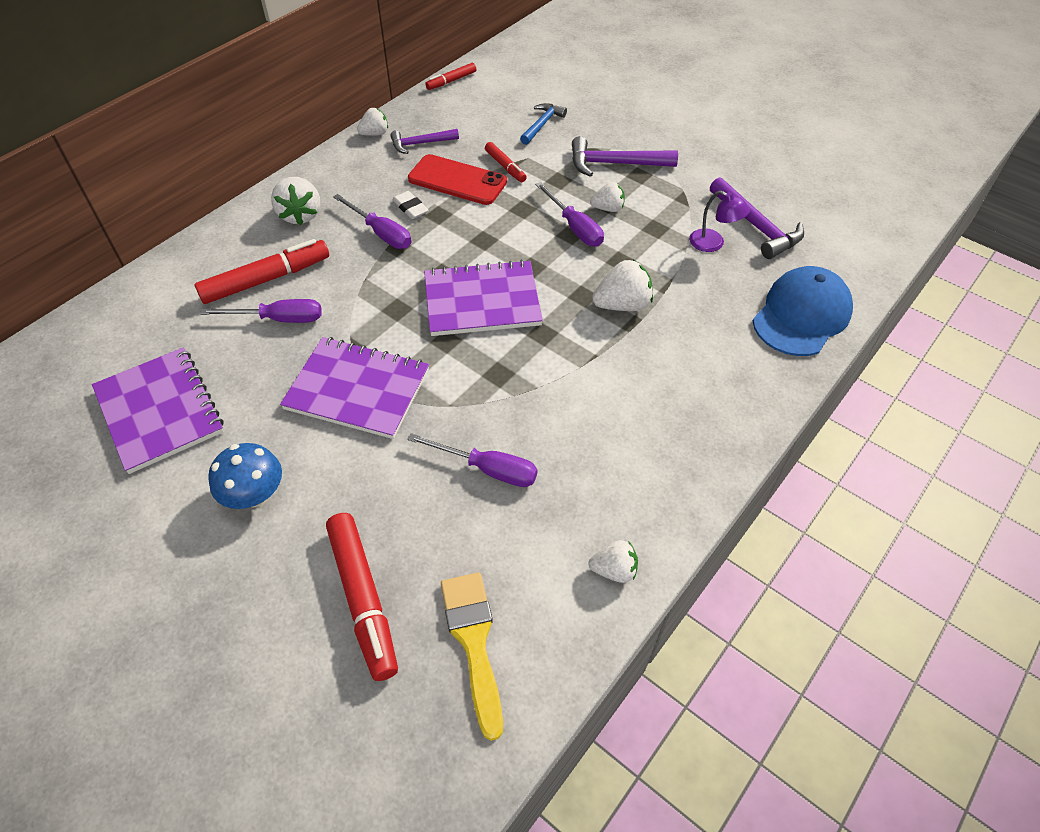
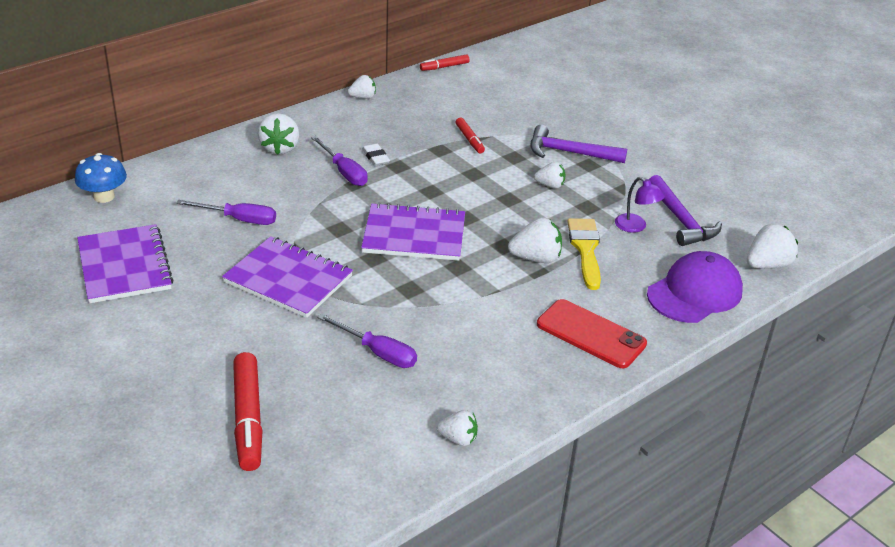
camera: 10 degrees right, 15 degrees down
(254, 495) = (183, 335): blue mushroom -> blue mushroom (104, 196)
(266, 279) = (237, 190): red marker -> none
(420, 144) = (400, 111): purple hammer -> none
(457, 180) = (423, 143): red phone -> red phone (591, 334)
(474, 642) = (326, 463): yellow brush -> yellow brush (585, 249)
(542, 124) = (514, 112): blue hammer -> none
(574, 227) = (515, 195): purple screwdriver -> none
(801, 315) = (694, 293): blue cap -> purple cap
(861, 265) = (767, 265): none -> white strawberry

